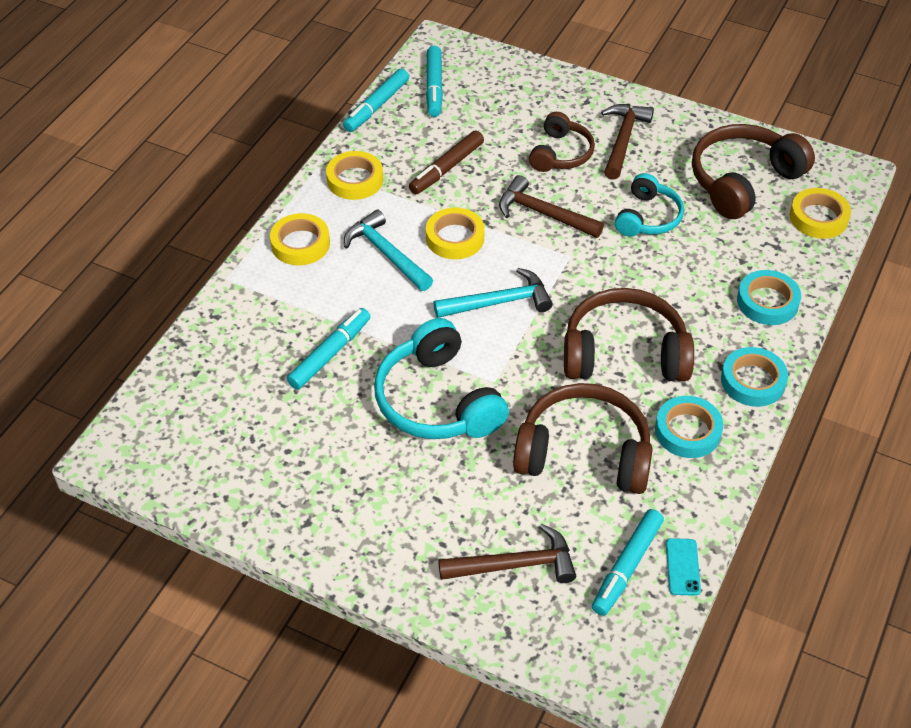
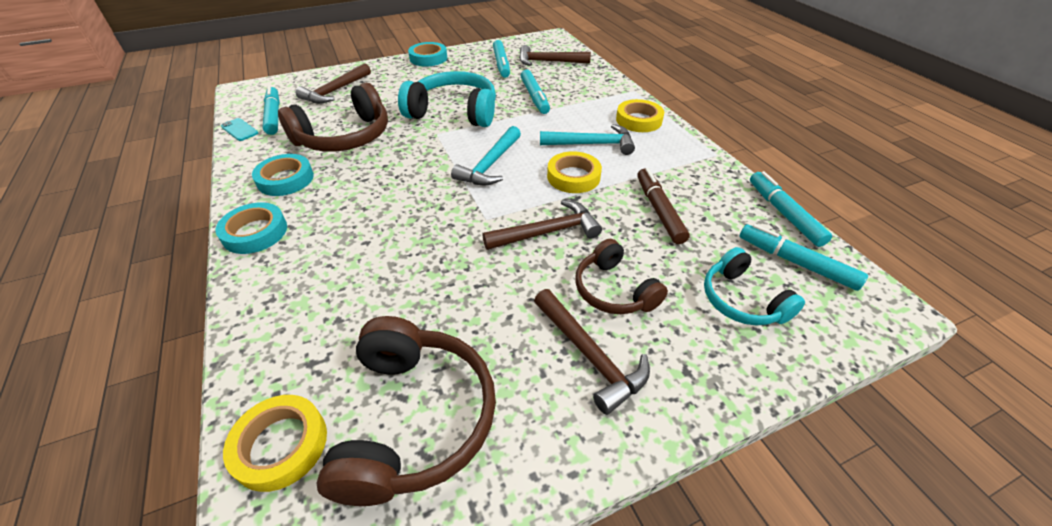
camera: 130 degrees right, 5 degrees down
(212, 402) = (549, 62): none -> brown hammer
(266, 447) = (501, 64): none -> turquoise marker
(355, 180) = (686, 163): yellow tape -> none
(624, 353) = (373, 190): brown headphones -> none
(648, 217) = (466, 293): turquoise headphones -> turquoise headphones (742, 300)
(767, 302) = (283, 299): turquoise tape -> turquoise tape (428, 58)

